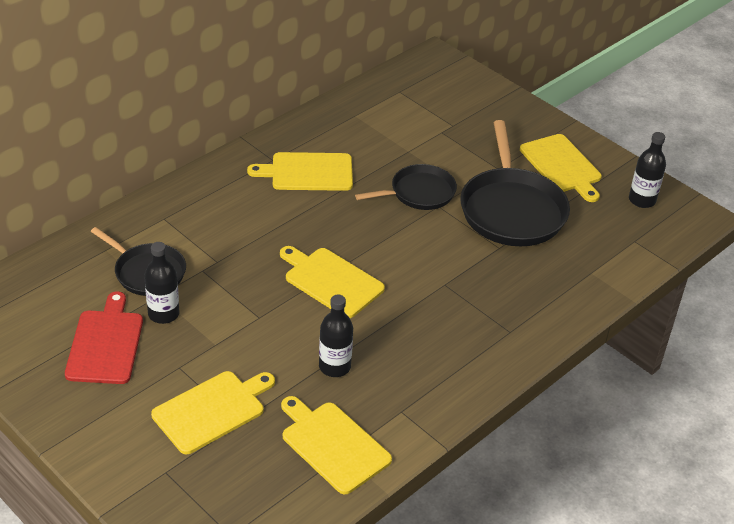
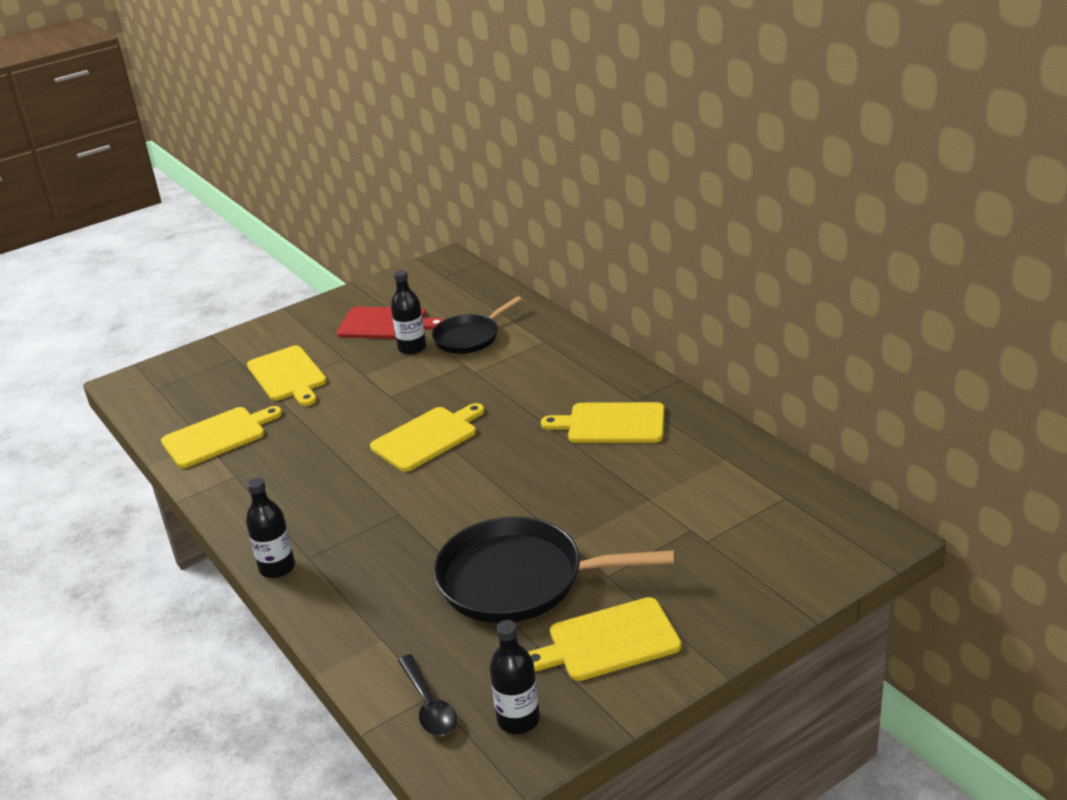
camera: 105 degrees right, 10 degrees down
(308, 172) = (611, 423): yellow cutting board -> yellow cutting board turned 90 degrees counterclockwise
(334, 367) = (309, 438): black bottle -> black bottle (277, 568)
(419, 193) = (564, 503): black pan -> none
(644, 241) = (429, 705): none -> black spoon

